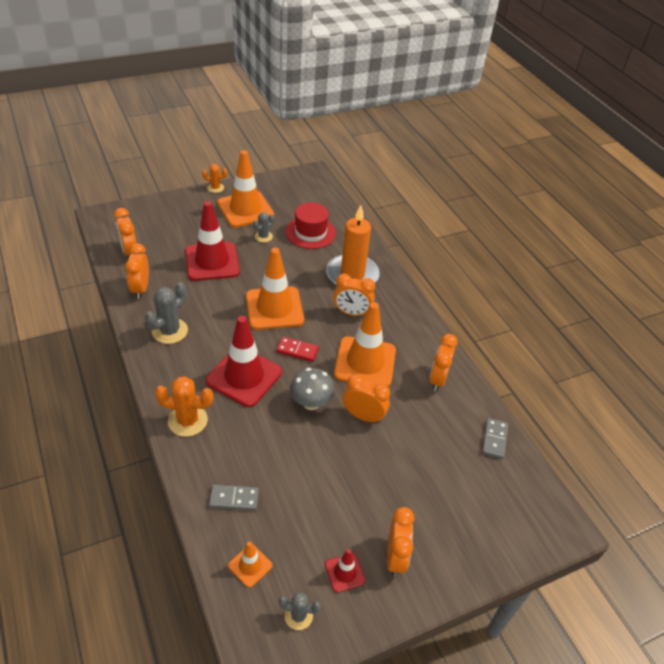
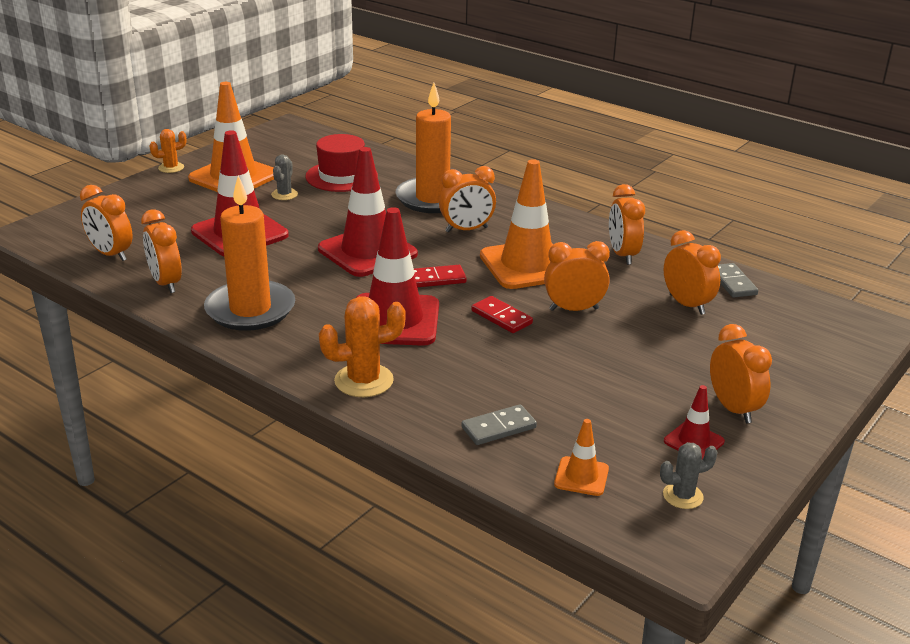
camera: 25 degrees left, 15 degrees down
(170, 331) = (250, 310): grey cactus -> orange candle
(274, 308) = (367, 252): orange traffic cone -> red traffic cone
(311, 403) = (501, 317): grey mushroom -> red domino
(444, 446) = (687, 304): none -> orange clock

